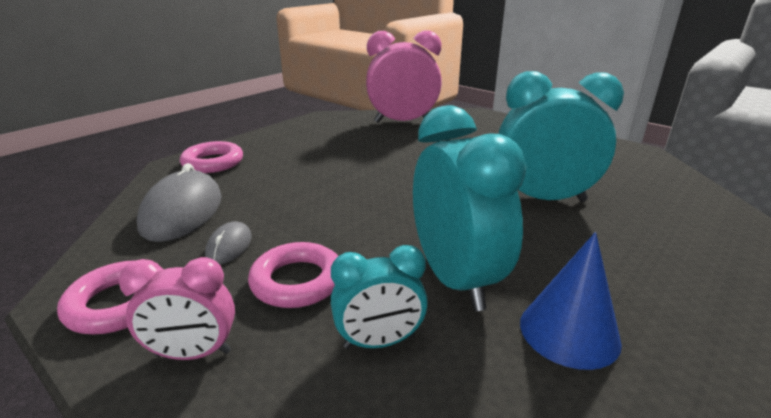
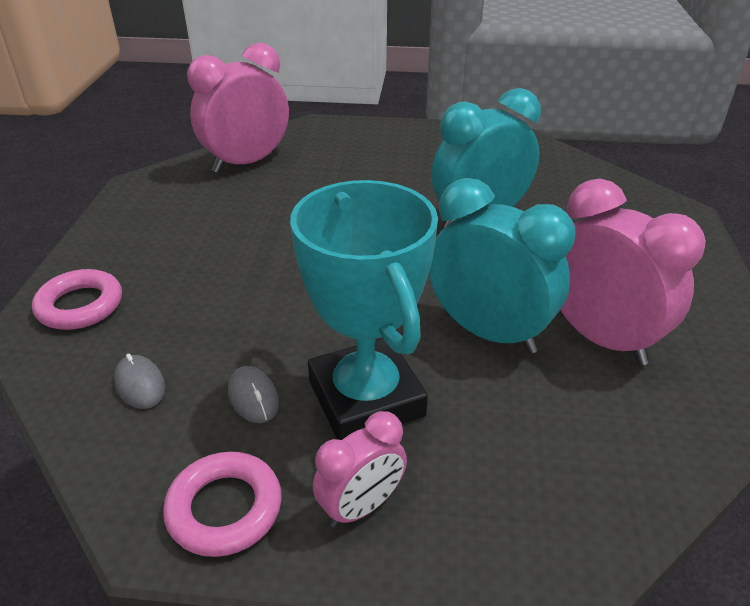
camera: 35 degrees left, 10 degrees up
(182, 212) = (140, 384): grey mouse -> grey mouse, size x0.50
(297, 281) = (366, 398): pink ring -> turquoise trophy
(379, 342) = (490, 414): turquoise clock -> none
(569, 331) = (600, 338): blue cone -> pink clock

